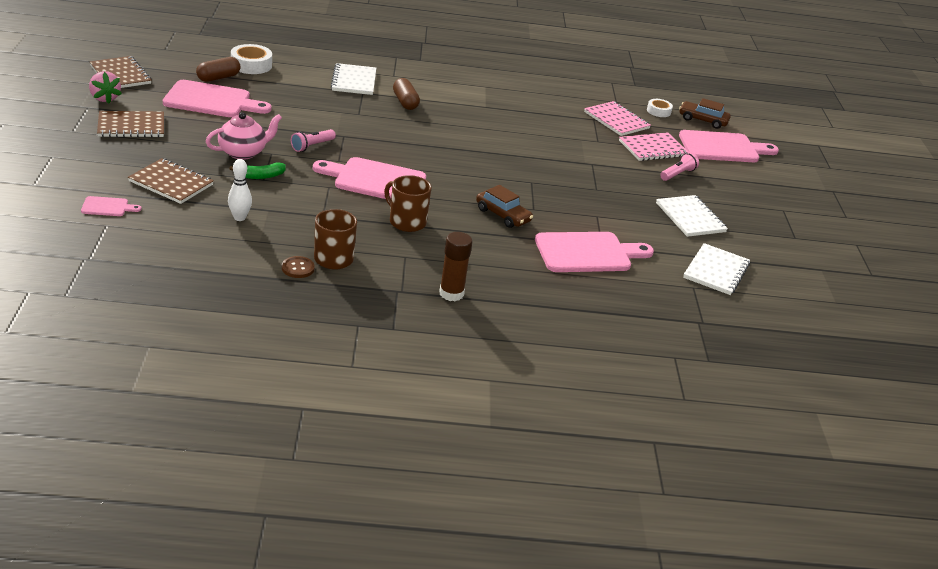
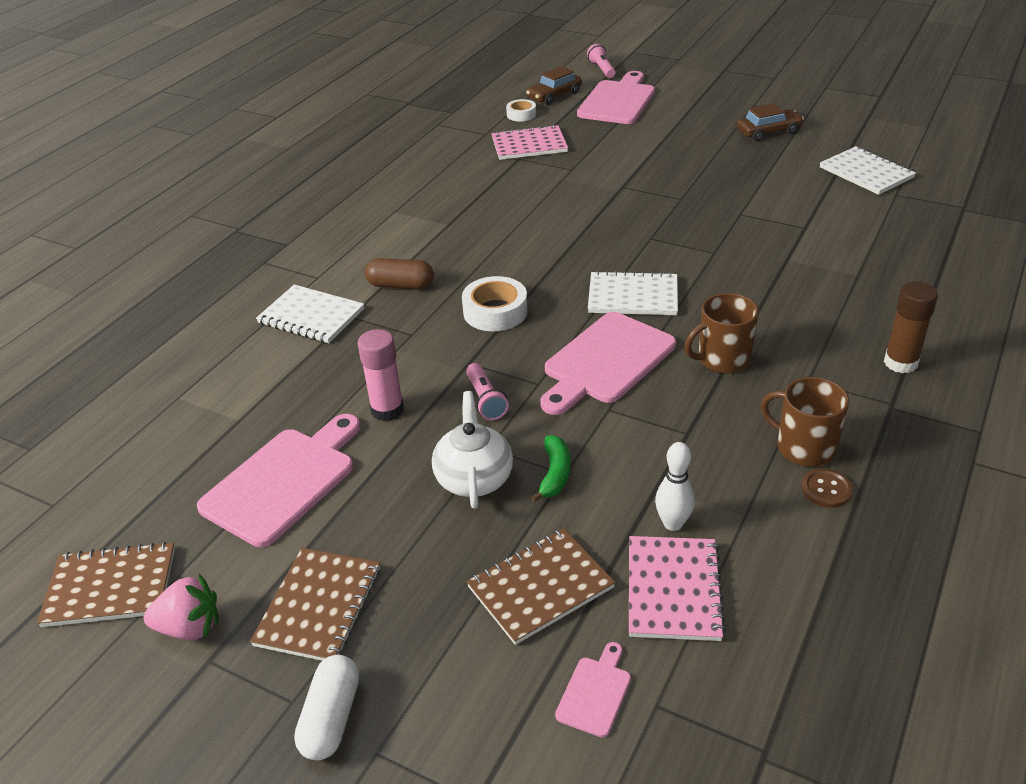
camera: 55 degrees left, 5 degrees up
(66, 142) = (331, 718): none -> white capsule
(218, 78) = (208, 457): brown capsule -> none
(243, 152) = (474, 478): pink teapot -> white teapot
(251, 65) = (189, 410): white tape -> white tape (495, 312)
(285, 118) = (387, 410): none -> pink glue stick
(503, 215) = (723, 278): brown car -> brown car (768, 132)
(587, 253) = (820, 241): pink cutting board -> none
(653, 148) = (603, 140): pink notebook -> pink notebook (673, 590)
(677, 174) = (664, 141): pink flashlight -> pink flashlight (601, 69)
(690, 218) = (757, 158): white notebook -> white notebook (633, 296)

